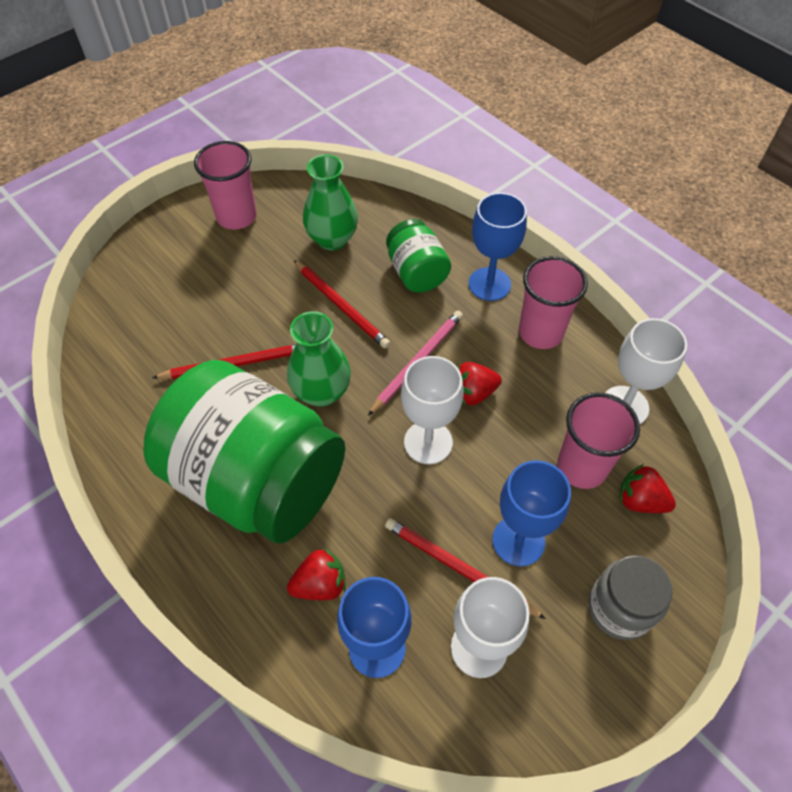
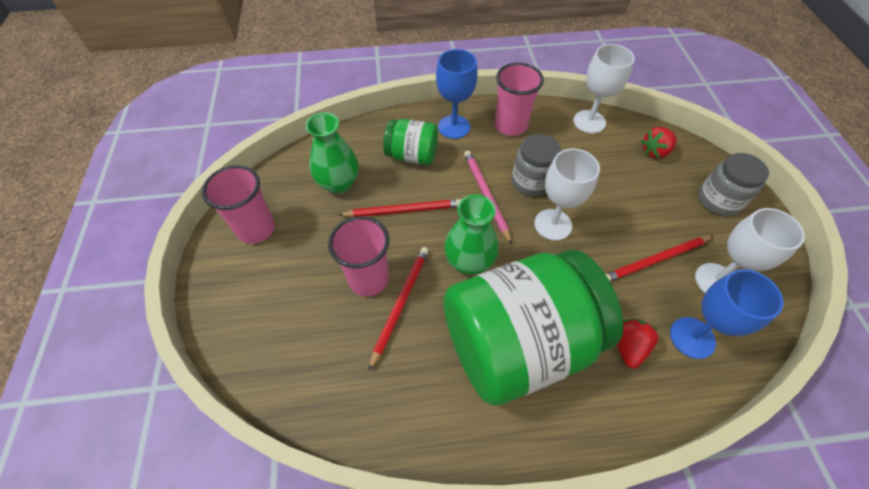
camera: 55 degrees left, 0 degrees up
(473, 393) = (531, 181): red strawberry -> grey jar
(518, 541) = (651, 220): blue goblet -> none
(581, 467) = (618, 163): pink cup -> pink cup (369, 279)

